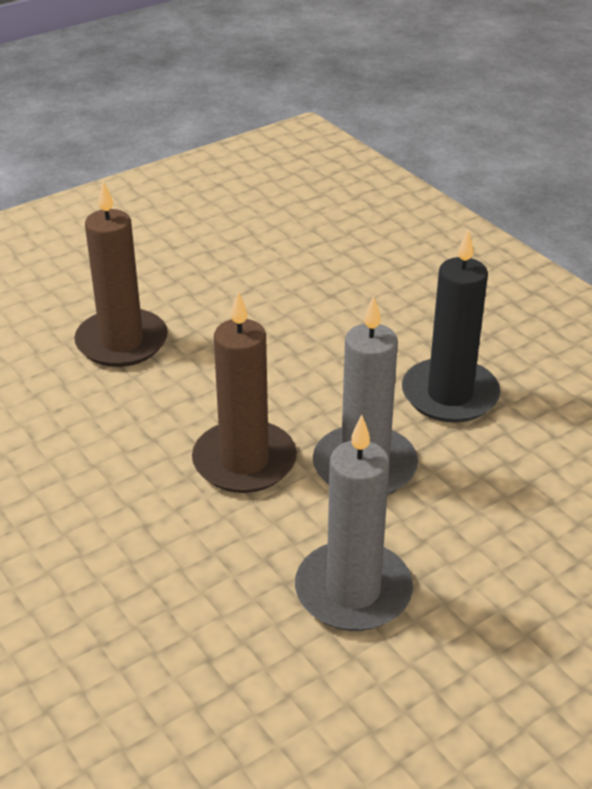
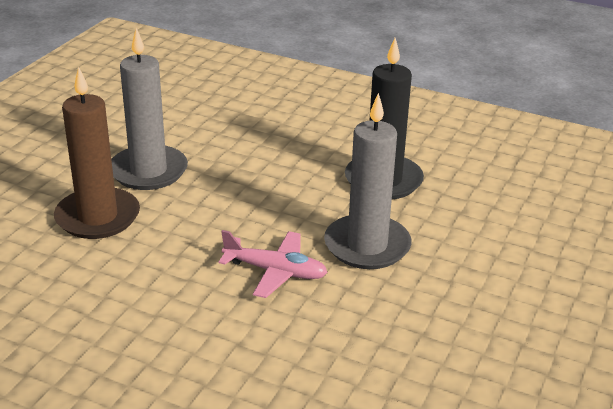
camera: 30 degrees left, 5 degrees down
(244, 461) = (275, 271): brown candle -> pink plane
(353, 591) = (434, 331): grey candle -> grey candle (148, 171)

